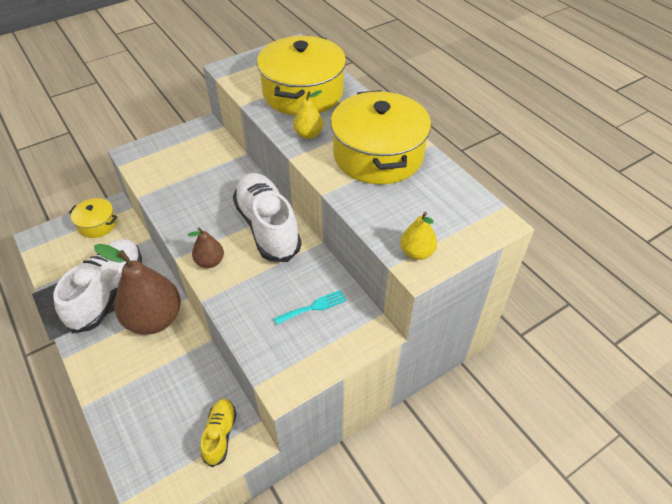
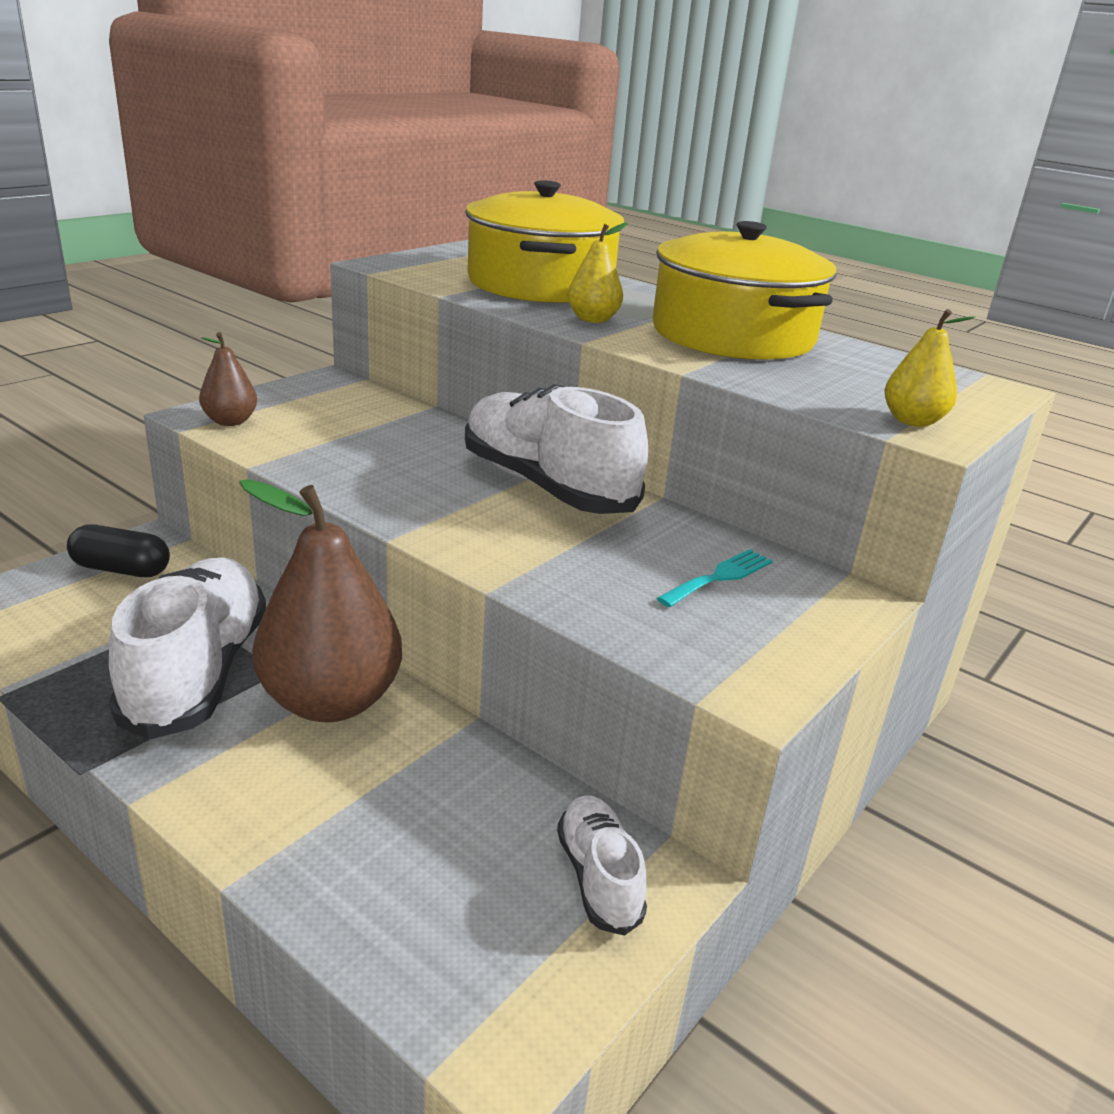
camera: 20 degrees left, 20 degrees down
(97, 224) = (121, 569): yellow pot -> black capsule
(210, 262) = (465, 537): brown pear -> brown pear (230, 421)
(220, 435) = (598, 877): yellow shoe -> white shoe

